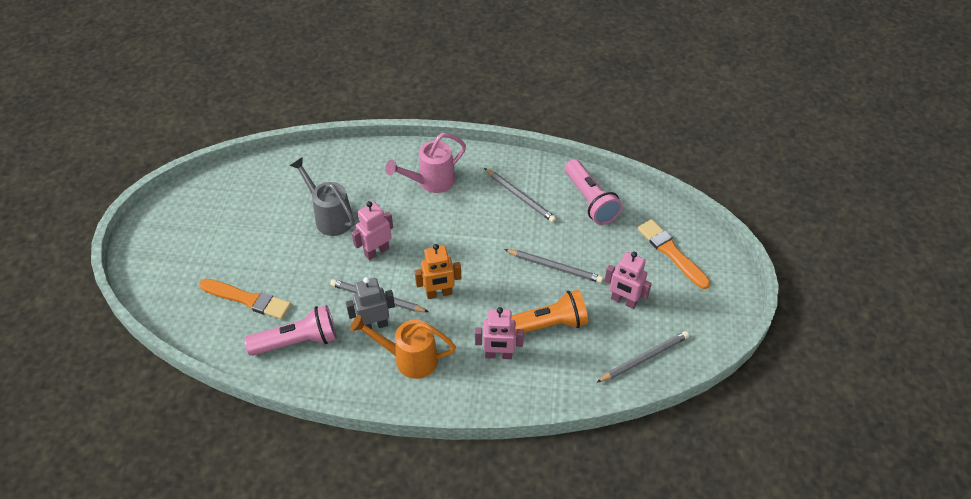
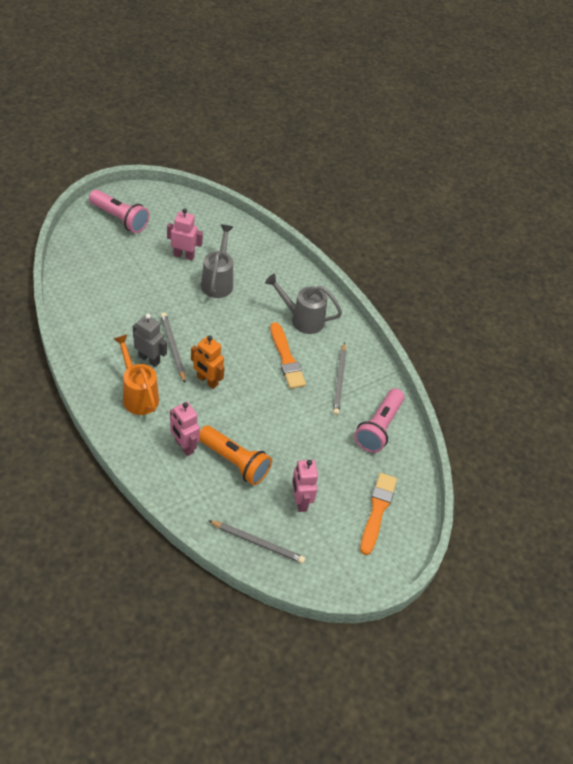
camera: 45 degrees right, 0 degrees up
(248, 299) = (113, 280): orange brush -> orange brush (286, 358)
(297, 341) = (102, 326): pink flashlight -> pink flashlight (120, 219)
(376, 251) = (212, 324): pink robot -> pink robot (184, 255)
(431, 182) = (302, 319): pink watering can -> grey watering can
(555, 267) = (293, 439): grey pencil -> none

